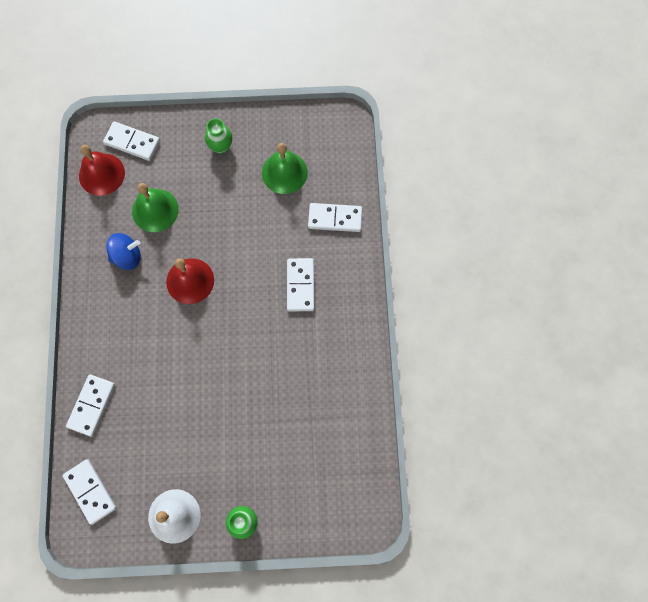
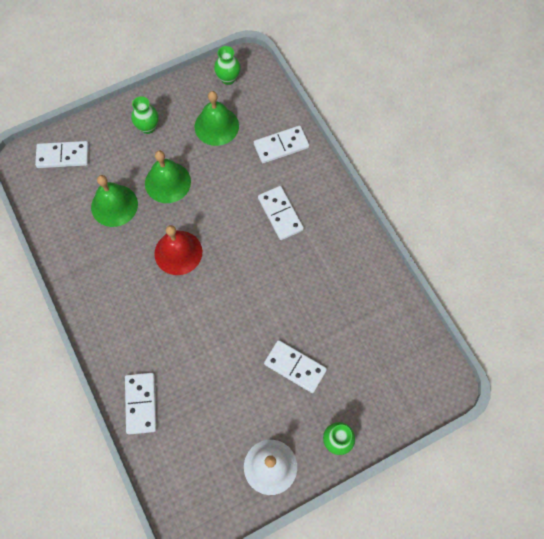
camera: 25 degrees left, 5 degrees down
(90, 491) = (179, 483): white domino -> white domino (295, 367)
(101, 174) = (47, 195): red bell -> none
(127, 256) = (108, 256): blue spinning top -> none
(213, 209) = (167, 182): none -> green bell
(319, 129) = (228, 78): none -> green vase

